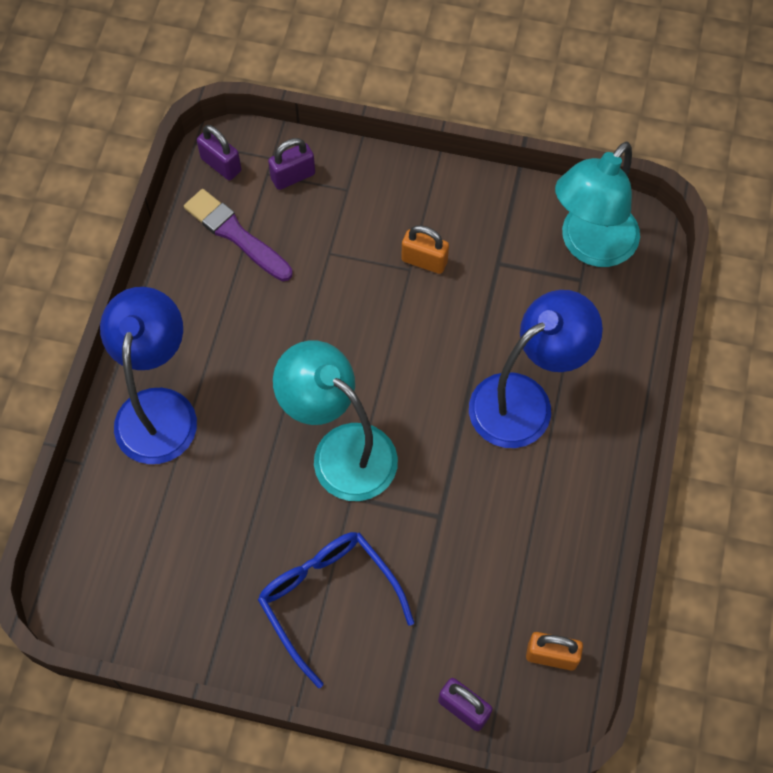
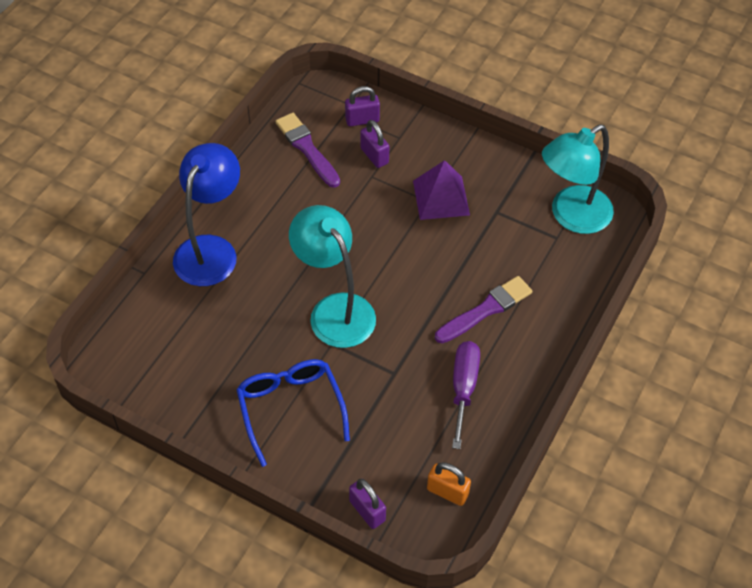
camera: 15 degrees right, 10 degrees down
(221, 165) = (312, 101): purple padlock -> purple padlock (374, 156)
(424, 261) = (441, 197): orange padlock -> purple pyramid
(525, 400) = (486, 310): blue lamp -> purple brush
(529, 513) = (463, 388): none -> purple screwdriver

